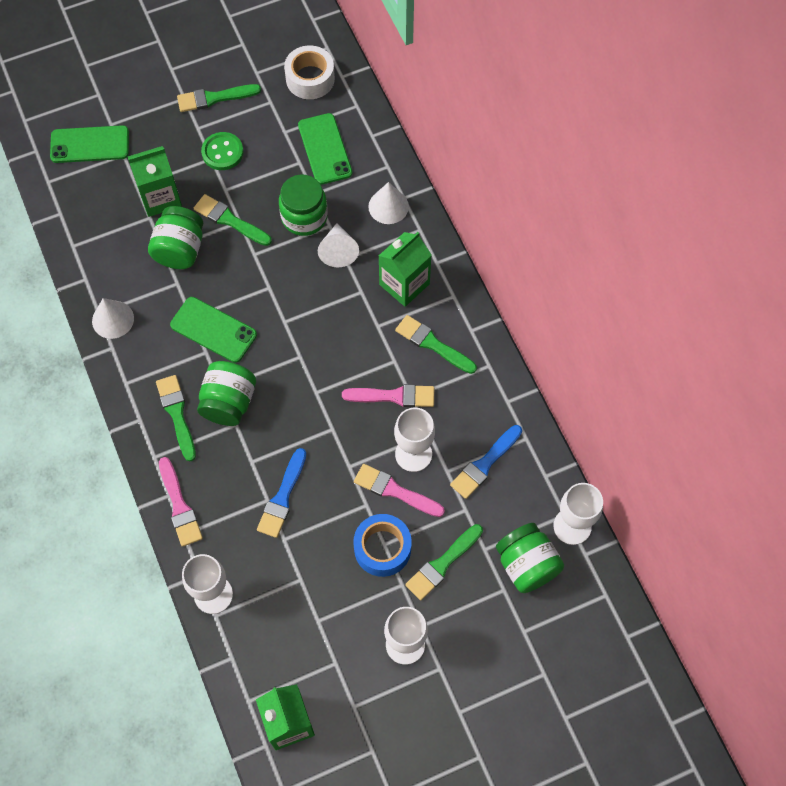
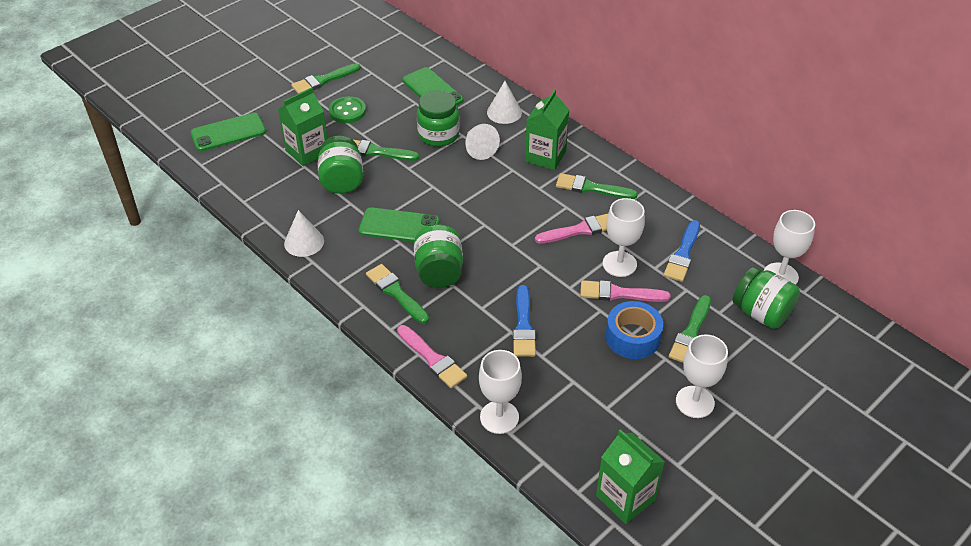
camera: 20 degrees left, 20 degrees down
(310, 79) = (397, 52): white tape -> none

